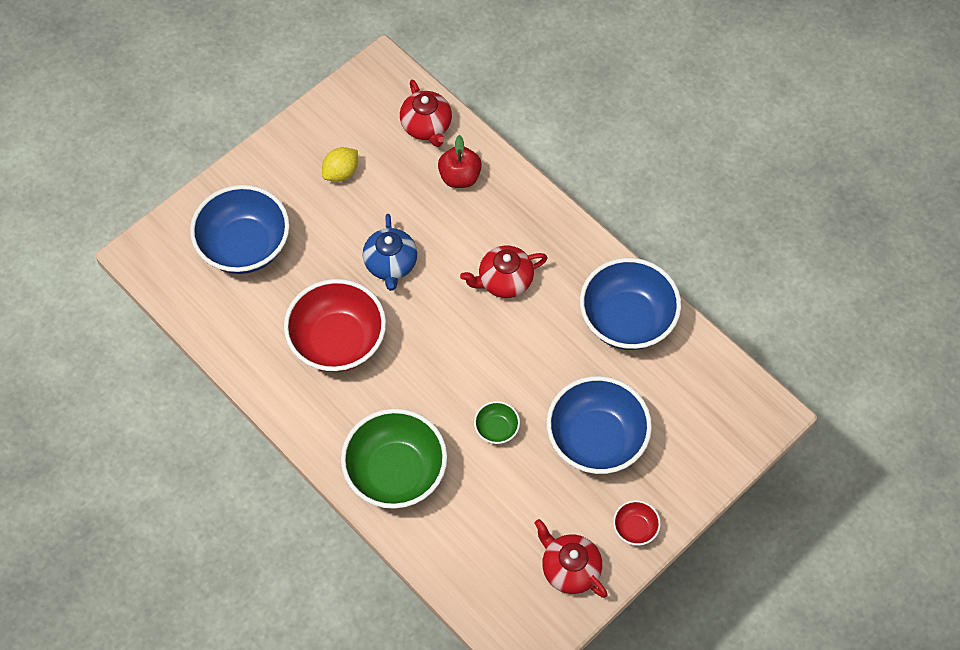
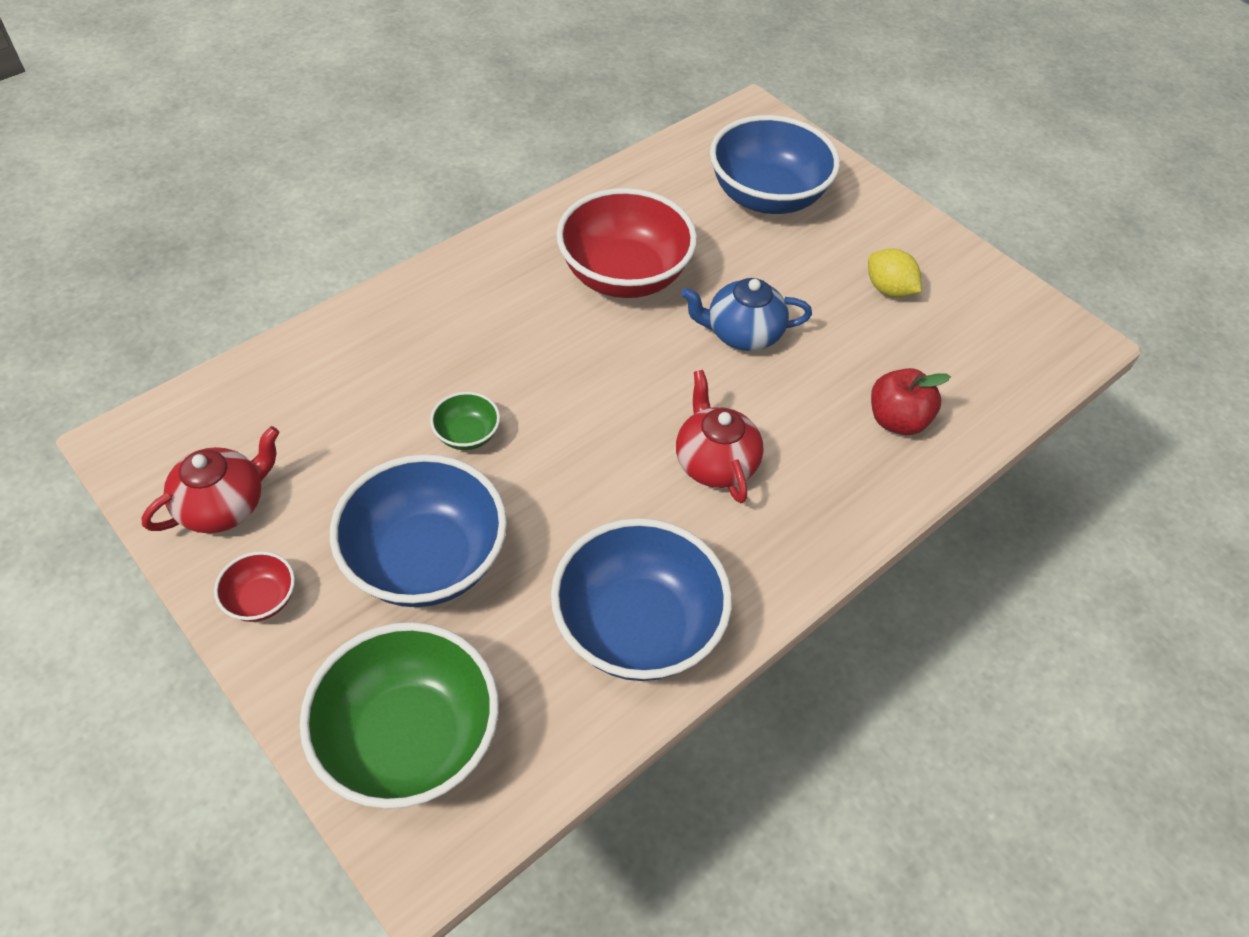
camera: 90 degrees right, 10 degrees down
(396, 472) = (423, 322): green bowl -> green bowl (409, 739)
(427, 126) = (983, 386): red teapot -> none

